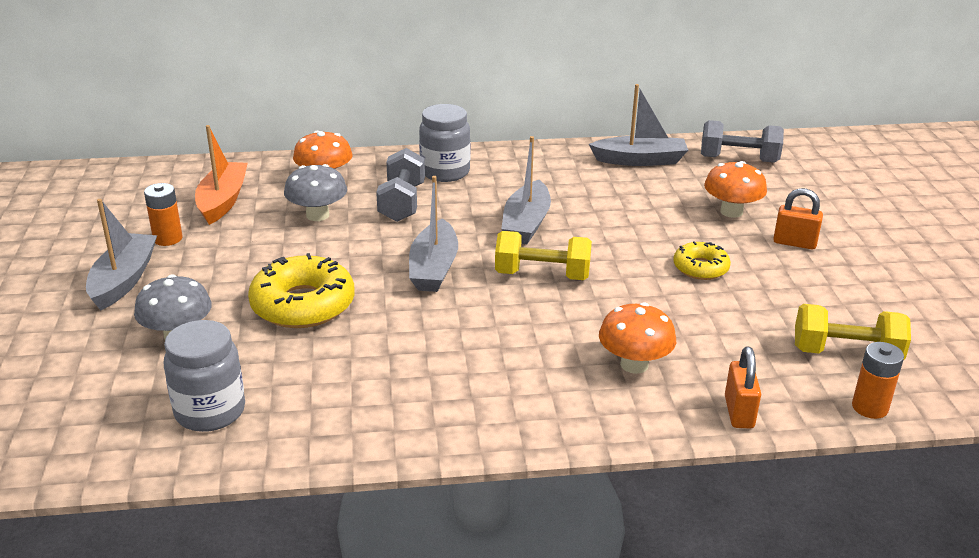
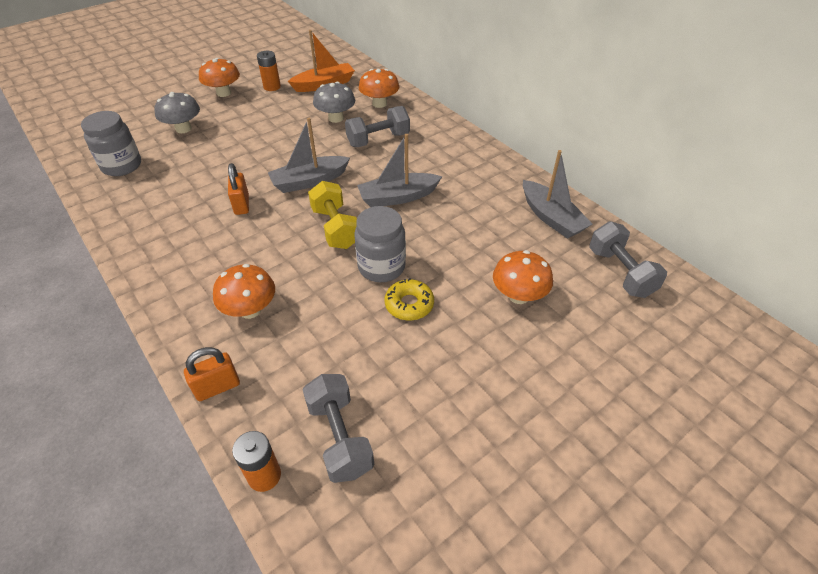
camera: 60 degrees right, 15 degrees up
(123, 280) = (224, 93): grey boat -> orange mushroom
(303, 304) = (236, 152): yellow donut -> none
(445, 172) = (434, 140): grey jar -> grey jar (381, 267)
(794, 243) = (501, 352): orange padlock -> orange padlock (241, 205)
(846, 353) = (339, 437): yellow dumbbell -> grey dumbbell

